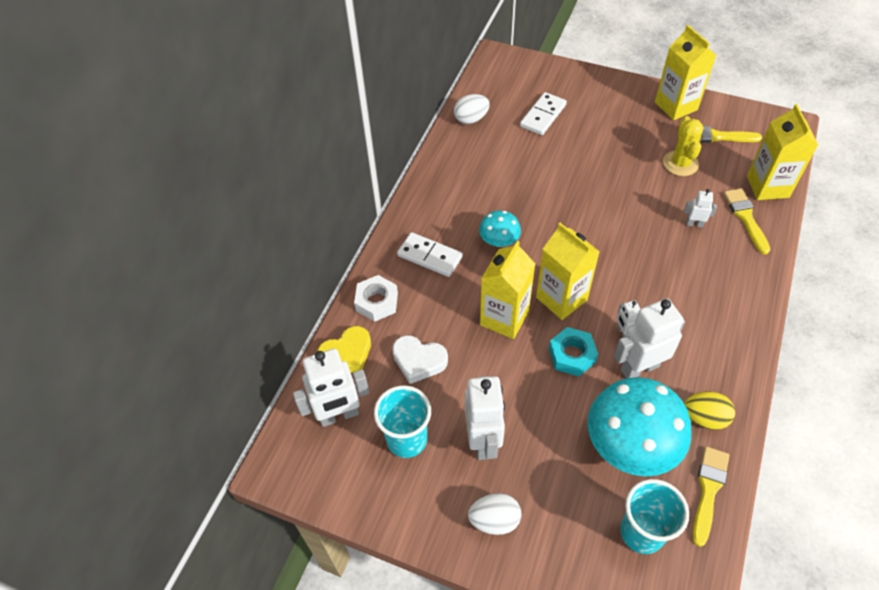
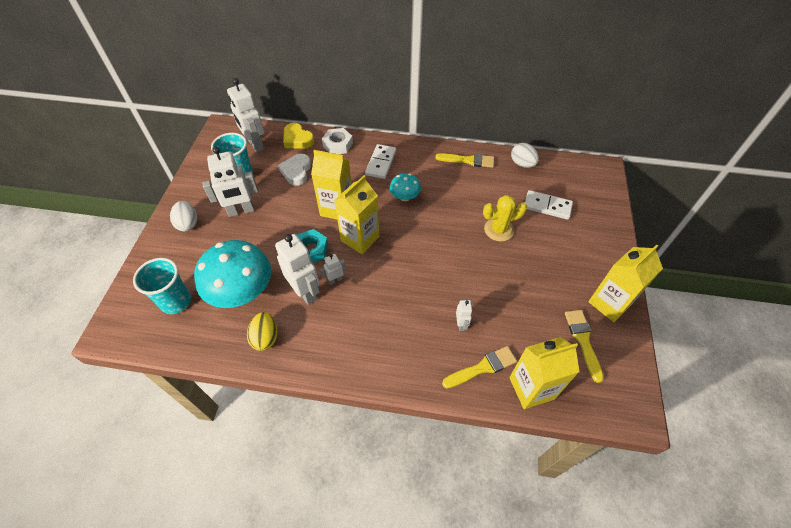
camera: 75 degrees right, 0 degrees up
(680, 163) = (532, 310): yellow cactus -> yellow cactus (499, 230)
(708, 490) = (206, 342): yellow brush -> yellow brush (468, 160)

